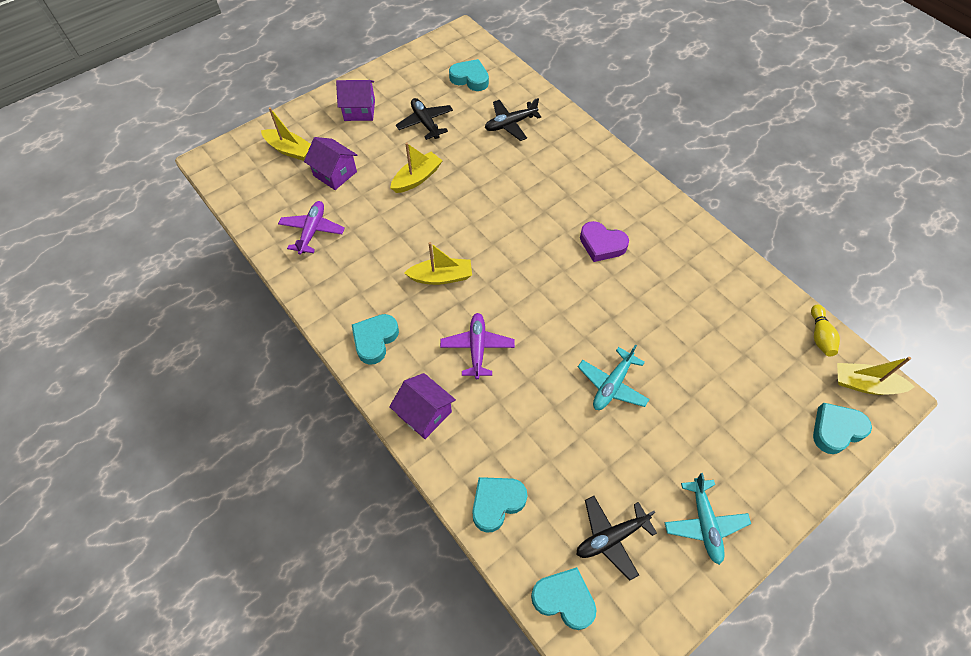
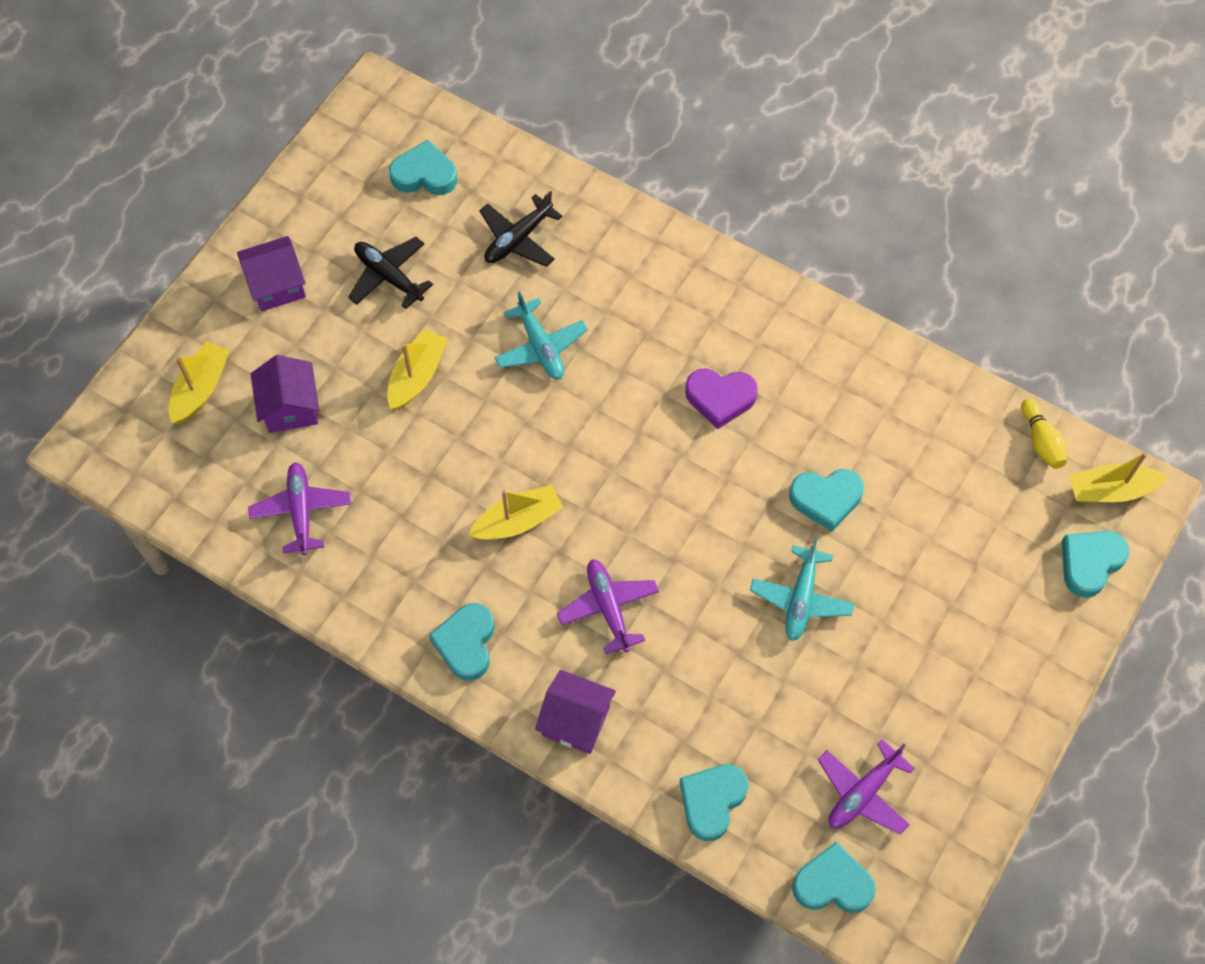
camera: 20 degrees left, 5 degrees up
(289, 150) = (201, 389): yellow boat -> yellow boat turned 75 degrees counterclockwise
(335, 174) = (290, 407): purple house -> purple house turned 60 degrees clockwise
(611, 537) = (863, 793): black plane -> purple plane
(652, 326) = (826, 499): none -> turquoise heart
(704, 523) = (966, 736): turquoise plane -> turquoise plane (540, 347)

